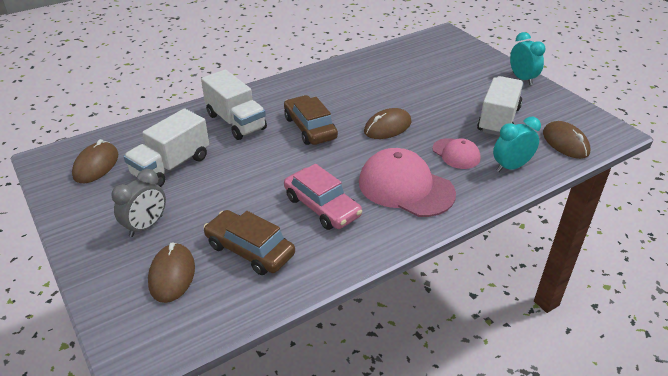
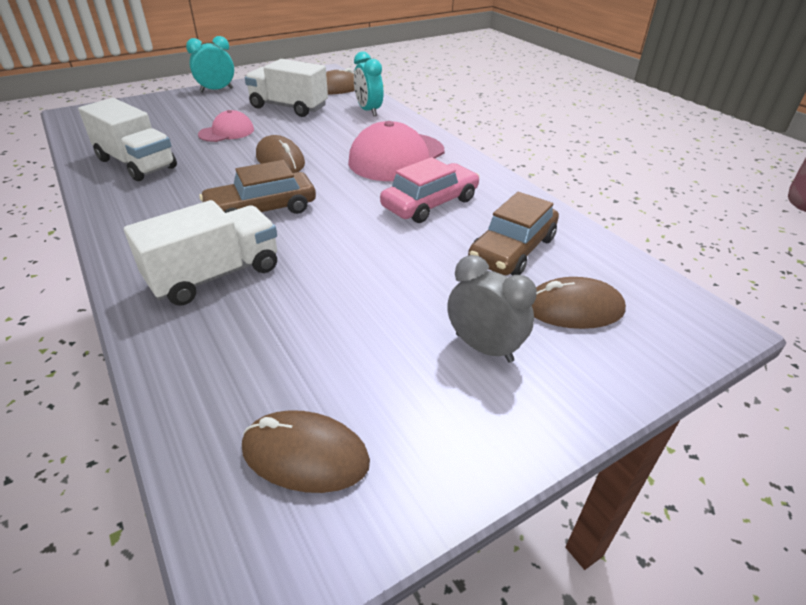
camera: 90 degrees left, 0 degrees up
(171, 166) = (328, 338): white truck -> white truck (136, 163)
(456, 154) = (343, 130): pink cap -> pink cap (226, 132)

